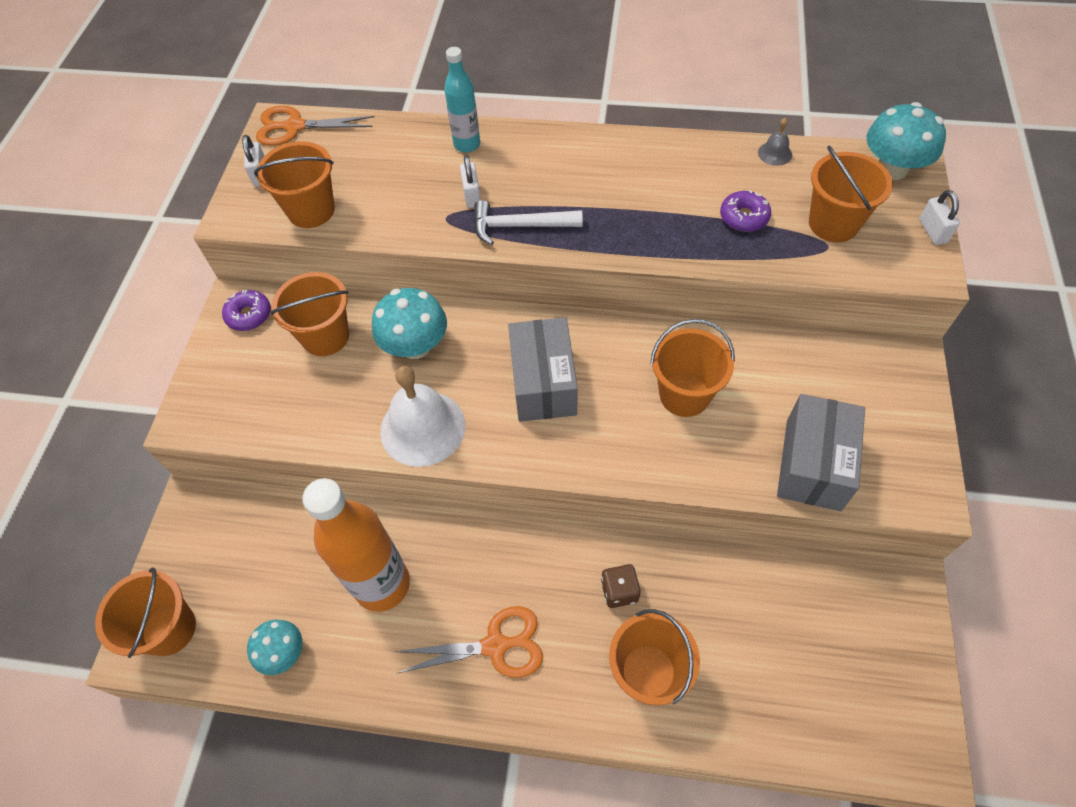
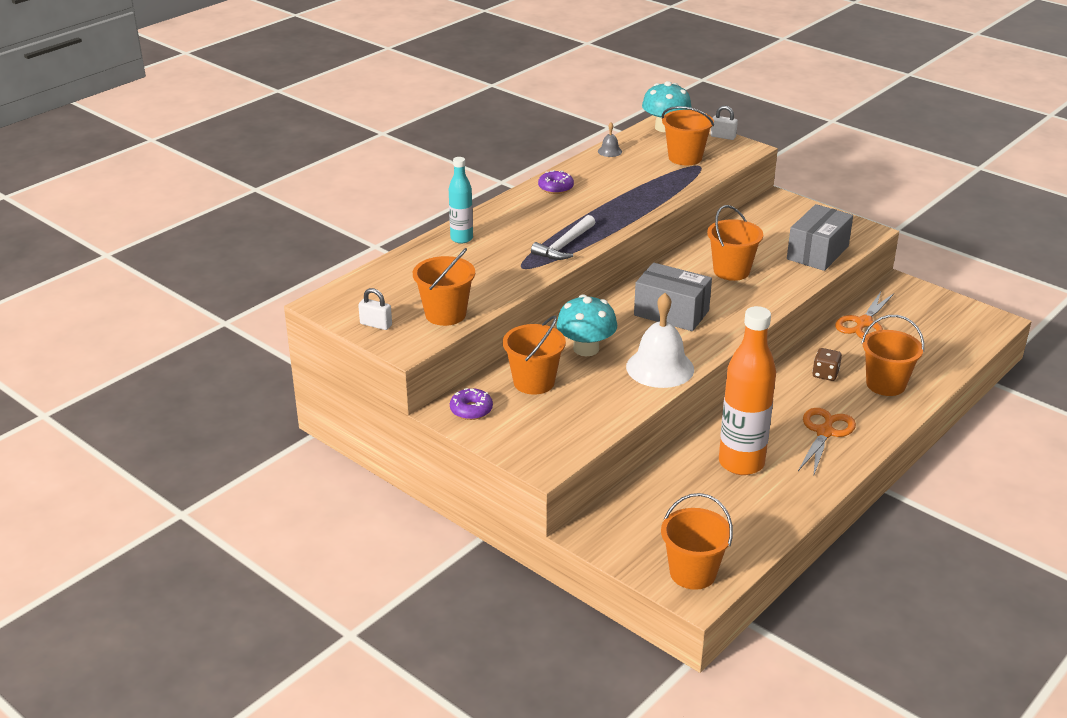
camera: 60 degrees left, 25 degrees down
(283, 653) = (758, 522): turquoise mushroom -> none
(294, 127) = (341, 297): orange scissors -> orange scissors (863, 323)
(472, 195) = (514, 252): white padlock -> none
(744, 217) = (648, 178): purple donut -> purple donut (555, 188)
(813, 464) = (817, 253): grey box -> grey box turned 75 degrees clockwise

